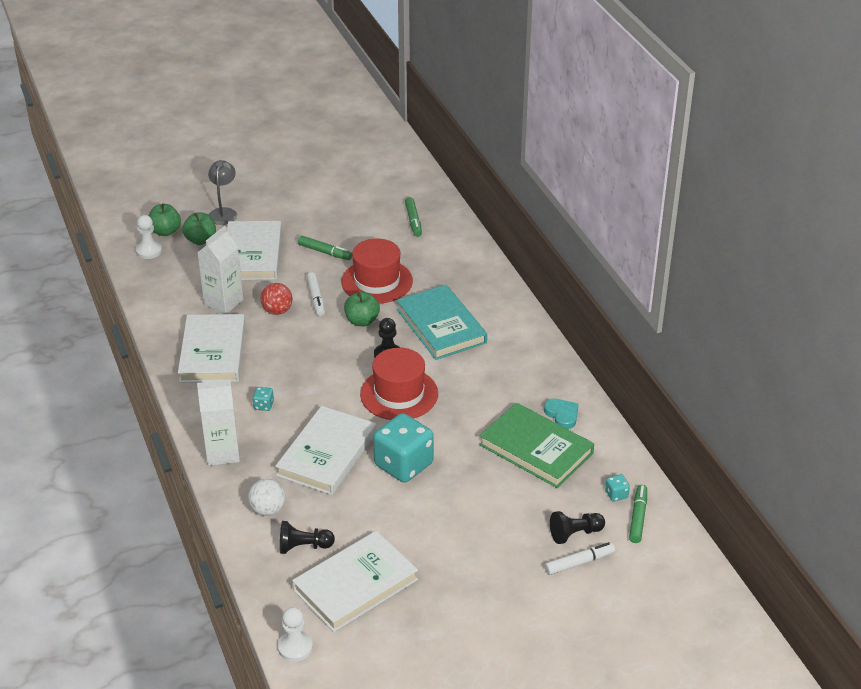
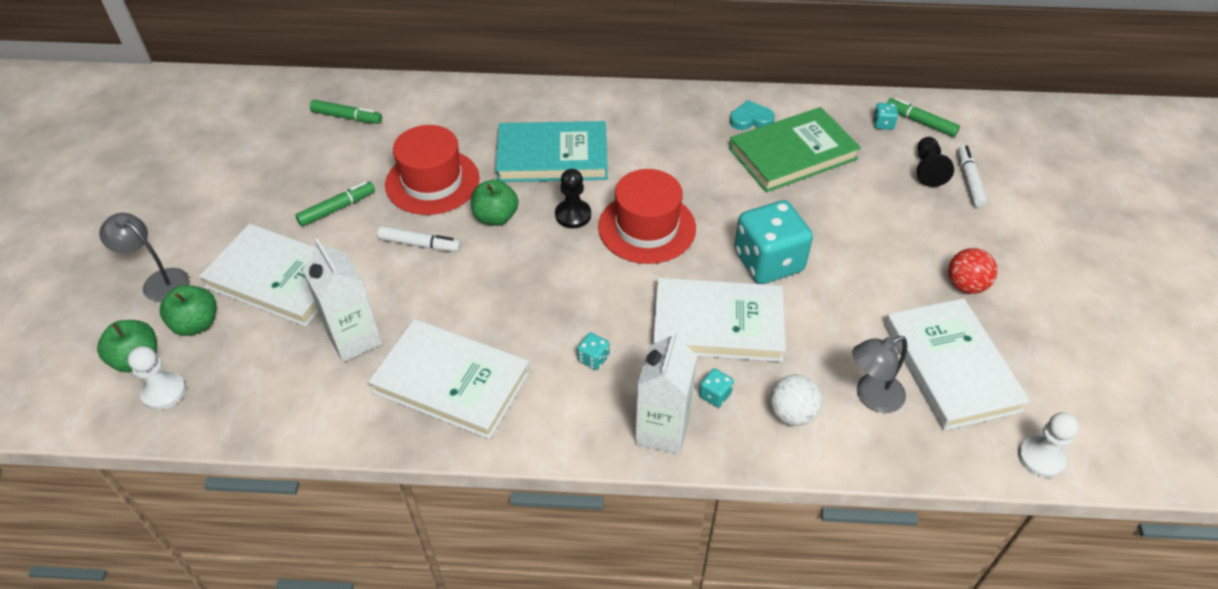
camera: 65 degrees left, 10 degrees up
(263, 469) = (715, 395): none -> turquoise dice
(277, 311) = (416, 289): red ball -> red ball (965, 285)
(303, 547) = (871, 397): black pawn -> grey lamp
(327, 454) = (718, 324): white book -> white book turned 45 degrees counterclockwise

